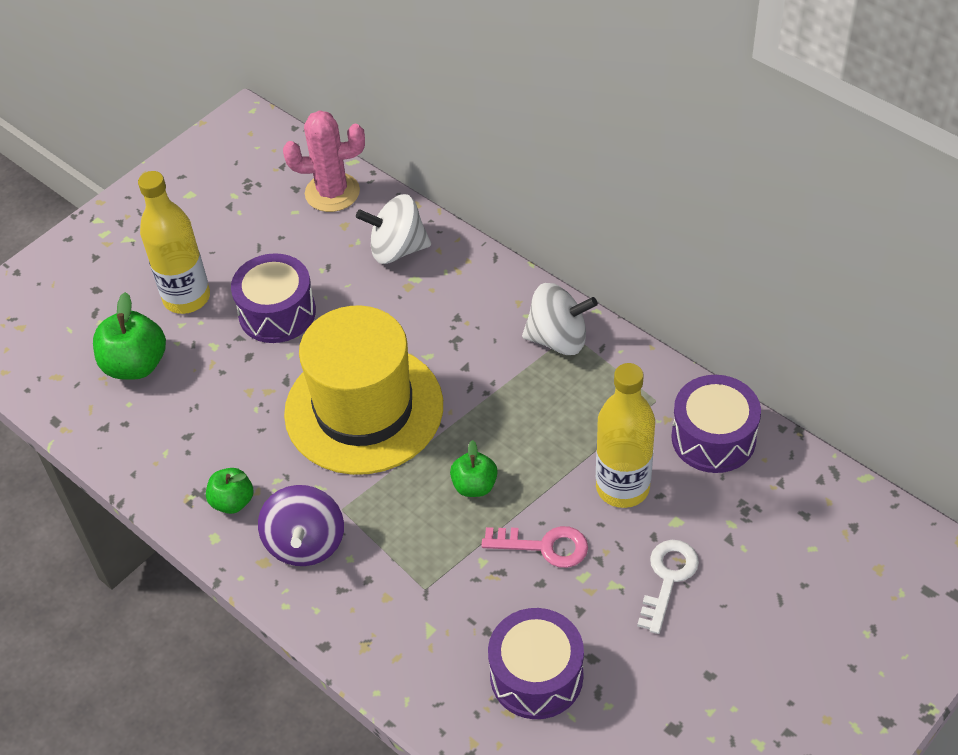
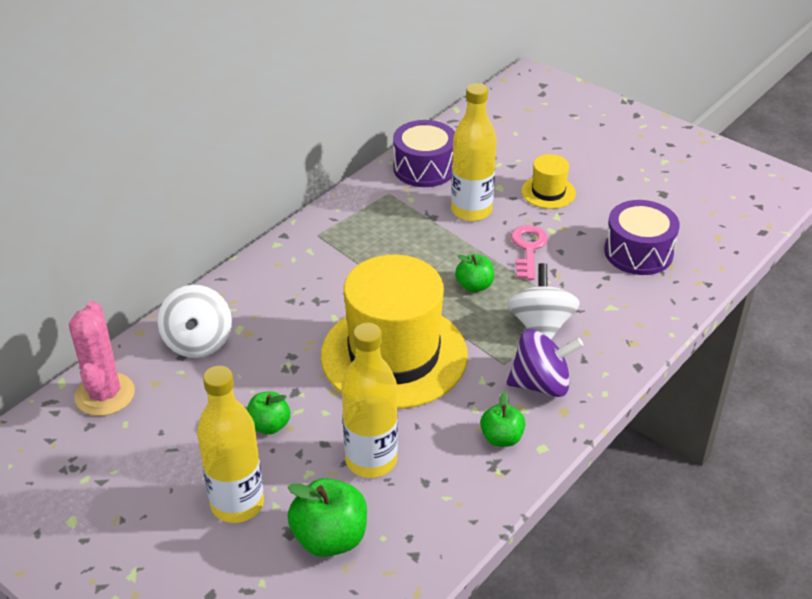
camera: 95 degrees left, 10 degrees down
(221, 392) = (371, 460): none -> yellow bottle
(277, 313) = (269, 425): purple drum -> green apple
(558, 339) = (322, 241): white spinning top -> white spinning top (540, 326)
(668, 579) = (548, 192): white key -> yellow hat

